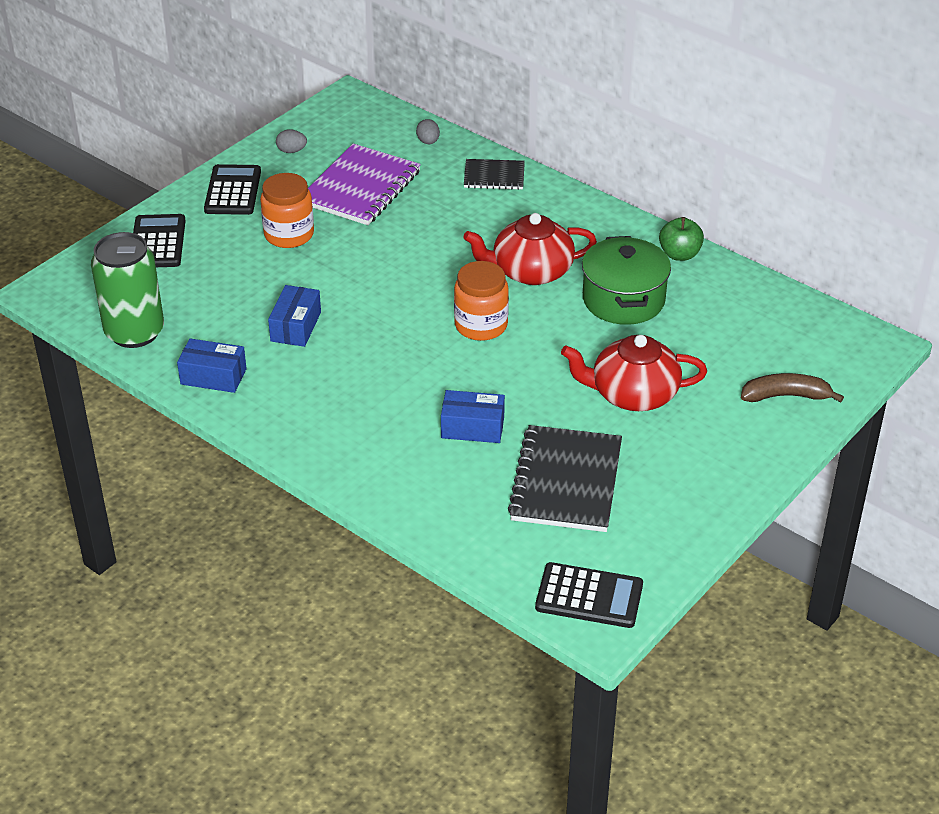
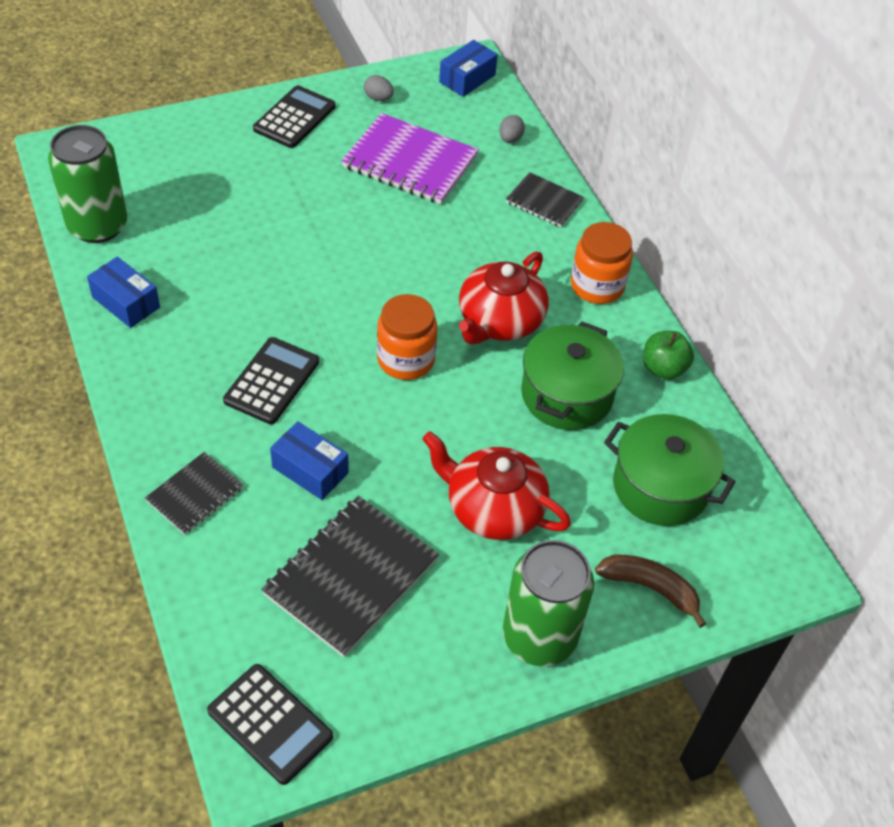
camera: 25 degrees right, 10 degrees up
(157, 242) = (189, 143): black calculator -> black calculator (271, 381)
(289, 235) = (307, 184): orange jar -> orange jar (597, 286)
(295, 326) = (237, 283): blue box -> blue box (467, 78)
(360, 188) = (410, 162): purple notebook -> purple notebook turned 60 degrees clockwise
(396, 481) = (195, 494): none -> black notebook
(530, 271) = (499, 321): red teapot -> red teapot turned 75 degrees counterclockwise
(734, 459) = (539, 637): none -> green can
(740, 331) = (660, 487): none -> green pot

